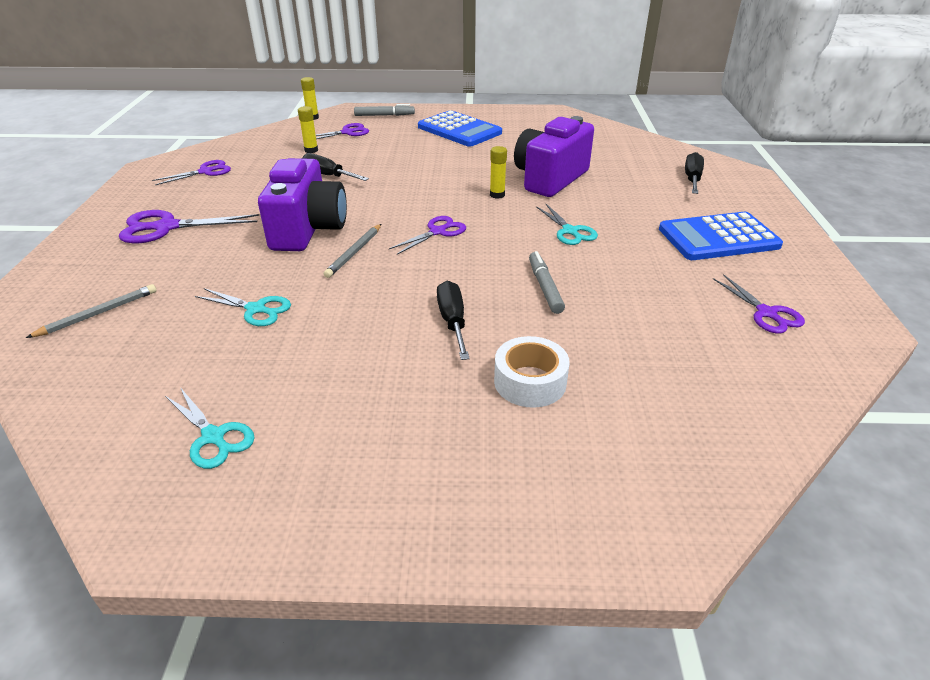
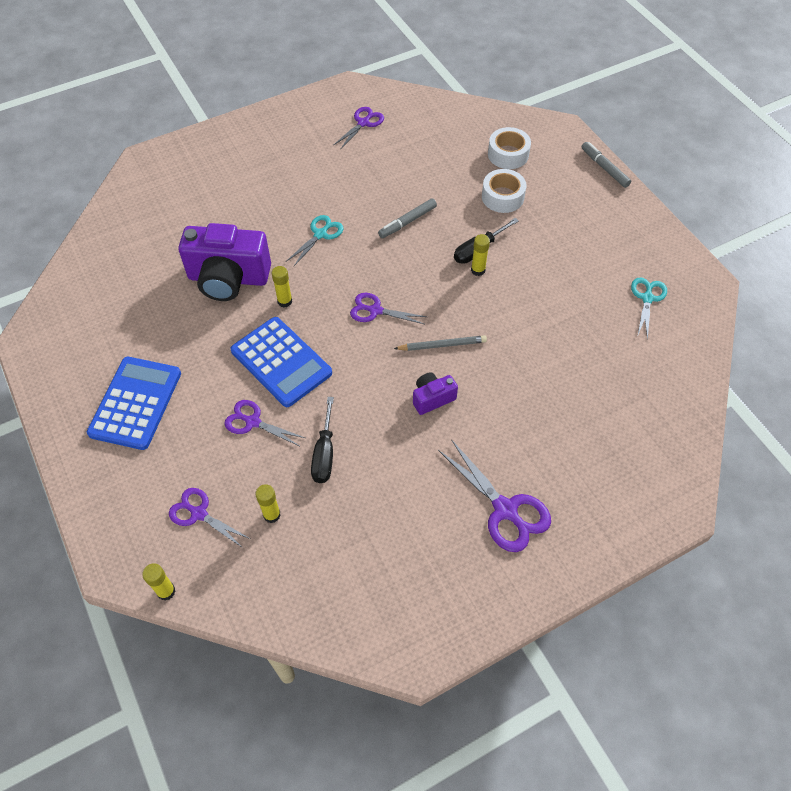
camera: 120 degrees left, 20 degrees up
(98, 313) = (627, 445): grey pencil -> none
(205, 172) = (386, 580): purple scissors -> purple scissors (253, 422)
(256, 309) = (548, 356): turquoise scissors -> none
(308, 229) = (432, 398): purple camera -> purple camera, size x0.48
(384, 115) = (119, 509): grey marker -> grey marker (604, 168)
(422, 309) = (478, 270): none -> yellow glue stick
(623, 430) = (508, 154): none -> white tape
(692, 179) = (175, 189): black screwdriver -> none
(718, 238) = (278, 157): blue calculator -> blue calculator (281, 362)

